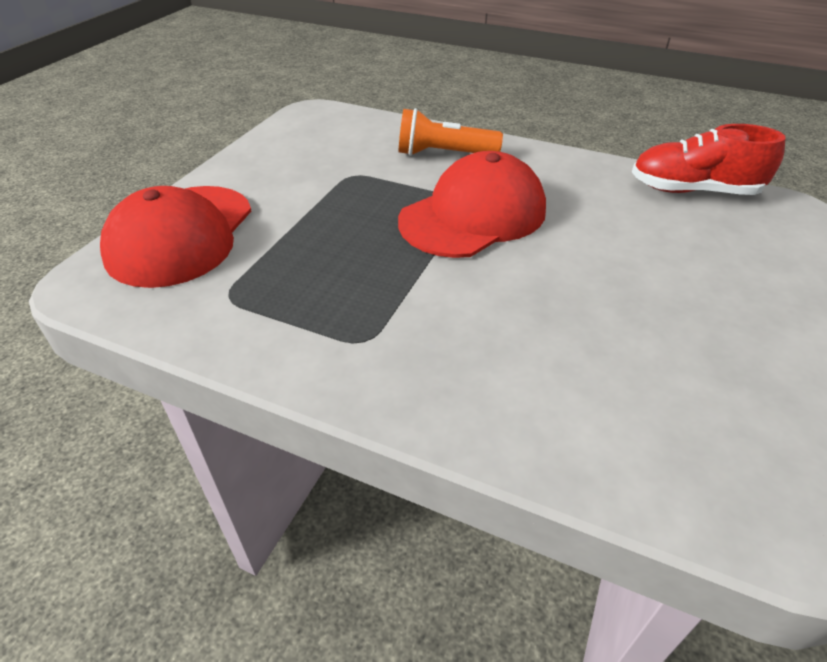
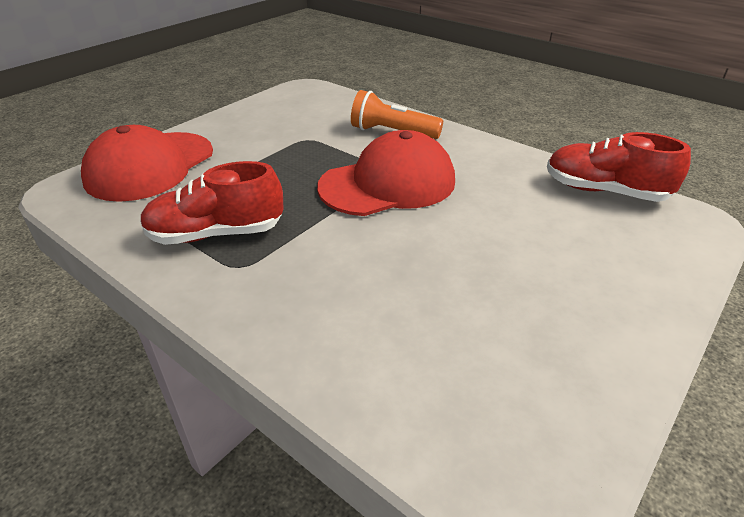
camera: 15 degrees right, 5 degrees down
(314, 306) = (216, 234): none -> red shoe

